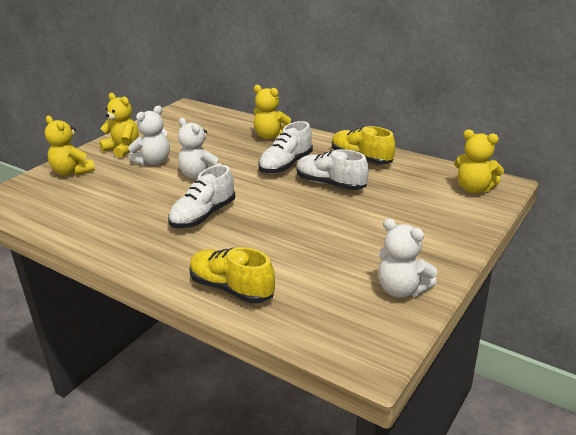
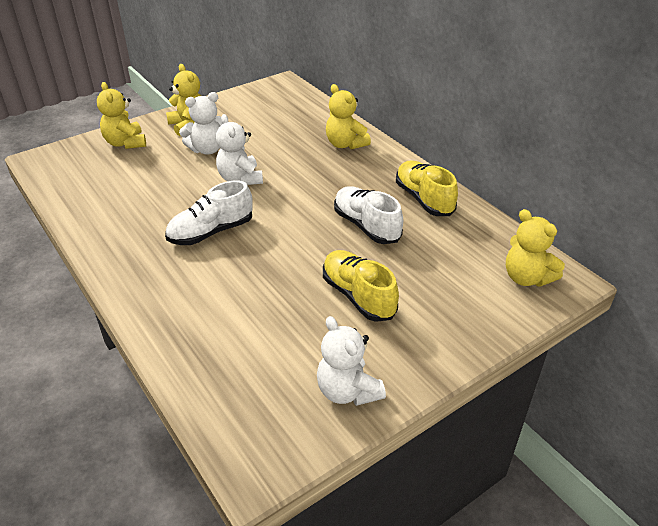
camera: 20 degrees right, 10 degrees up
(231, 288) = (180, 332): yellow shoe -> yellow shoe (358, 296)
(286, 165) = (336, 187): white shoe -> none

